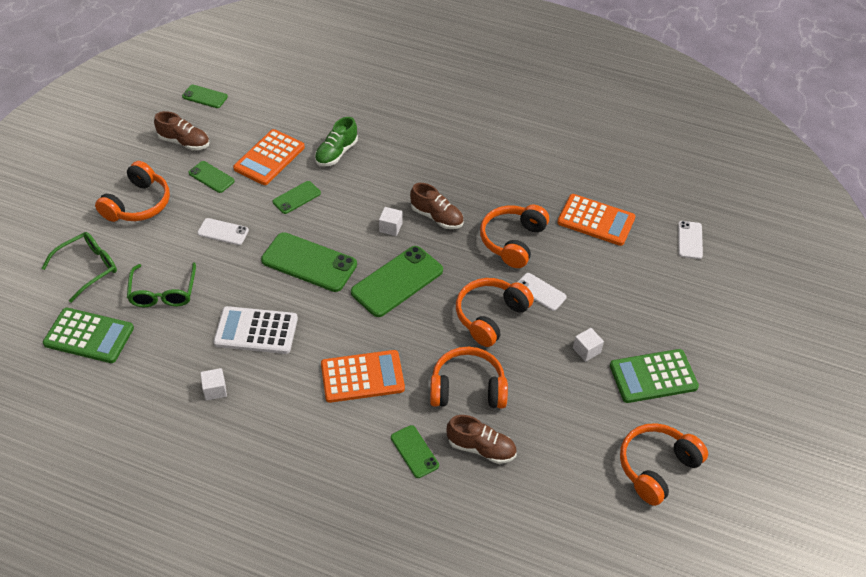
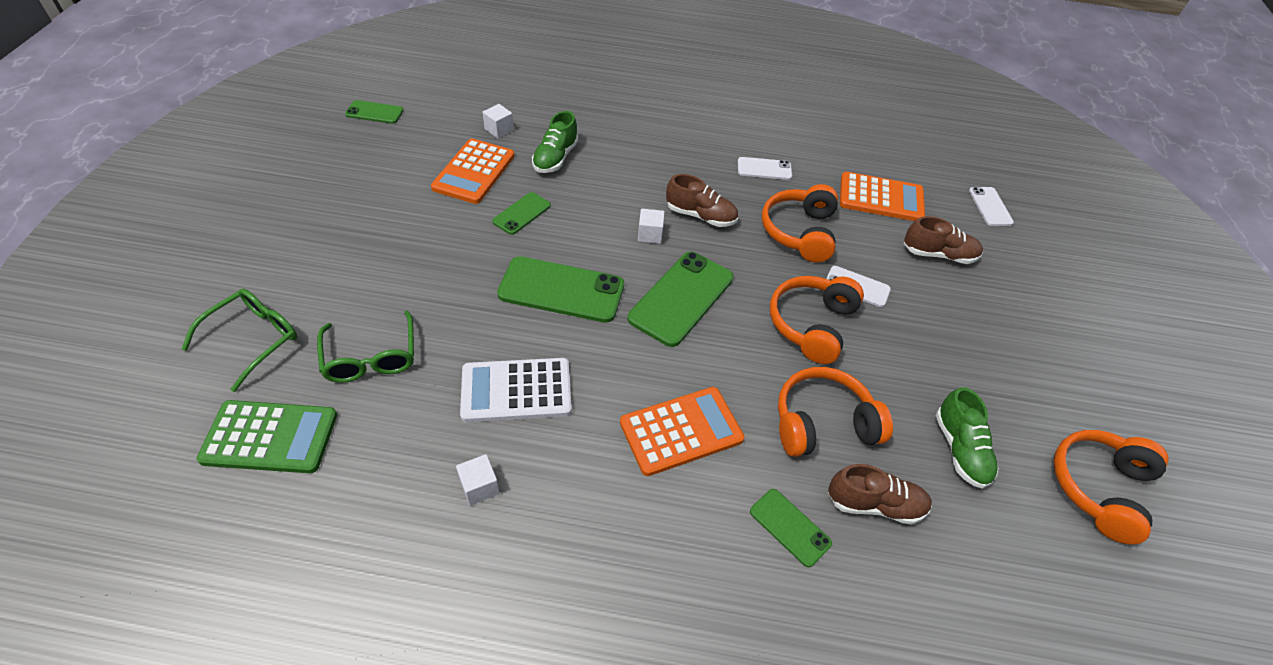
camera: 15 degrees left, 0 degrees up
(138, 204) = (312, 246): orange headphones -> none
(184, 142) = (359, 165): brown shoe -> brown shoe (938, 254)
(211, 177) = (404, 202): green phone -> none
(223, 232) = (436, 266): white phone -> white phone (764, 169)
(563, 423) = (960, 449): none -> green shoe
(586, 350) = (942, 349): white cube -> white cube (499, 130)
(653, 376) = (1033, 369): green calculator -> none

